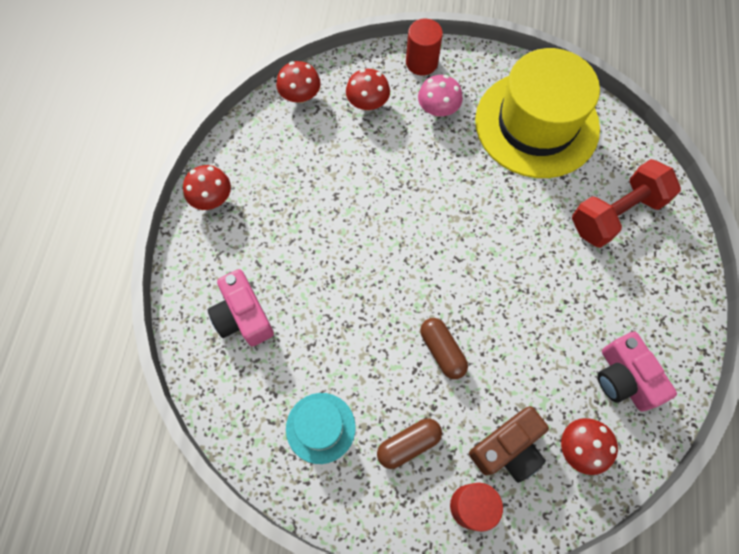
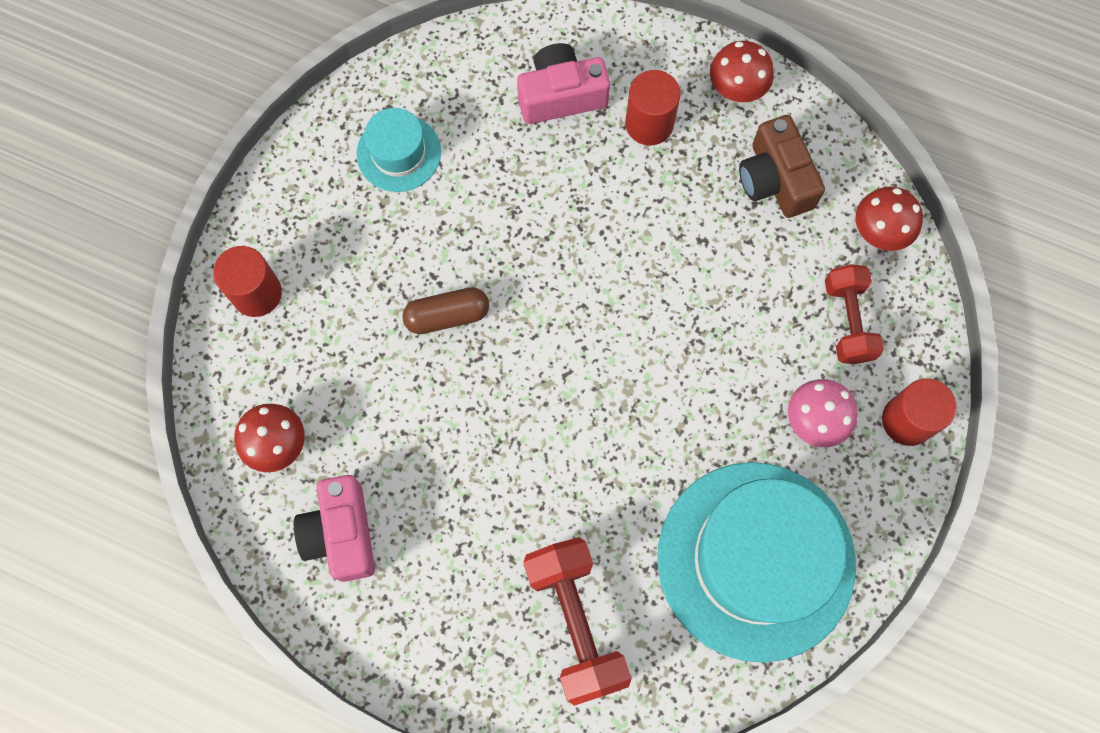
camera: 105 degrees right, 5 degrees up
(254, 249) = (649, 124): none -> red cylinder
(367, 103) = (847, 321): red mushroom -> red dumbbell
(408, 444) = (348, 244): brown capsule -> none
(508, 448) = (305, 356): brown camera -> brown camera (775, 180)
(536, 124) = (756, 560): yellow hat -> turquoise hat
(624, 378) = (341, 533): pink camera -> pink camera turned 90 degrees counterclockwise

